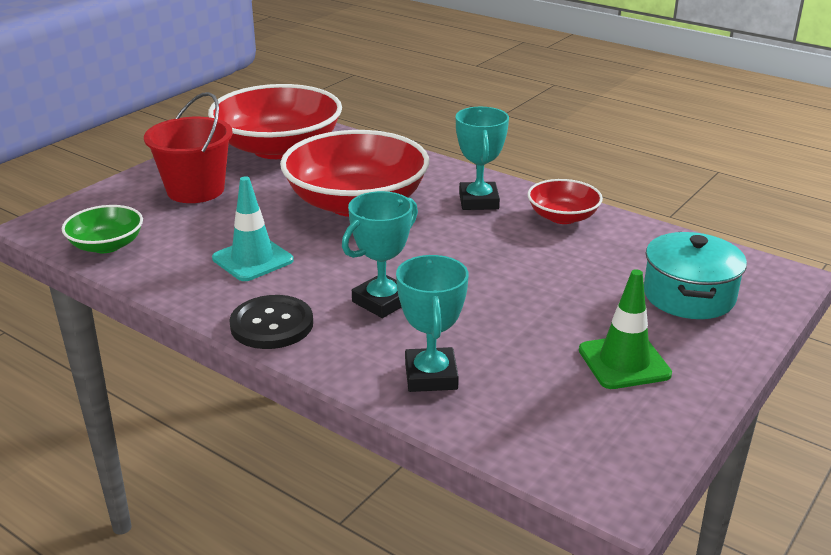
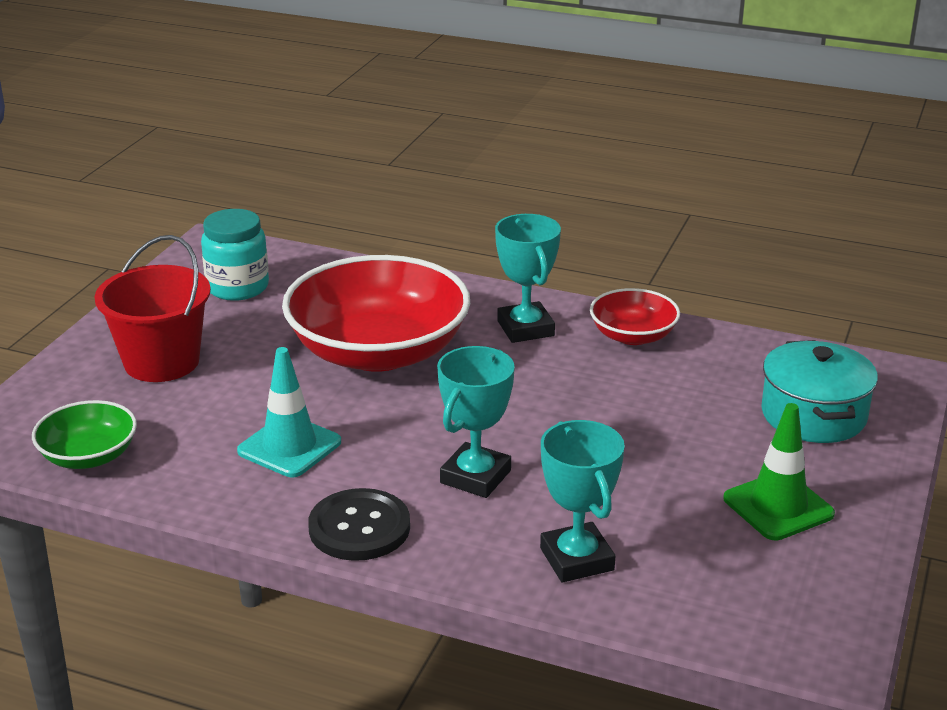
camera: 15 degrees left, 0 degrees up
(278, 148) = (238, 287): red bowl -> turquoise jar

